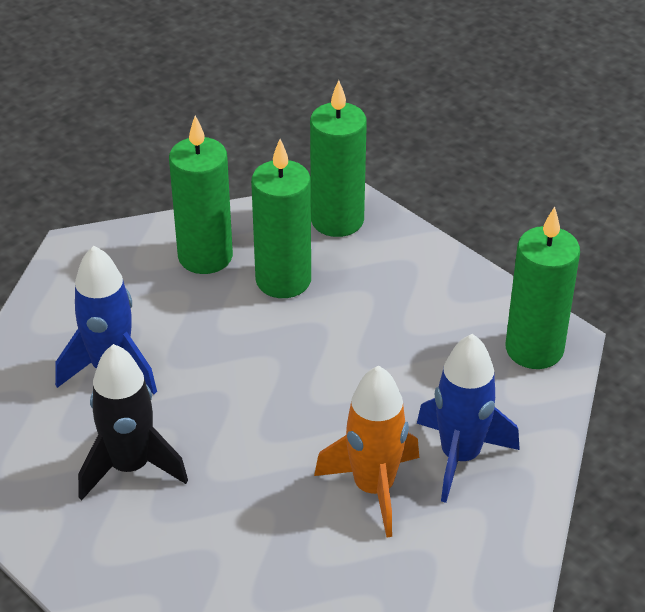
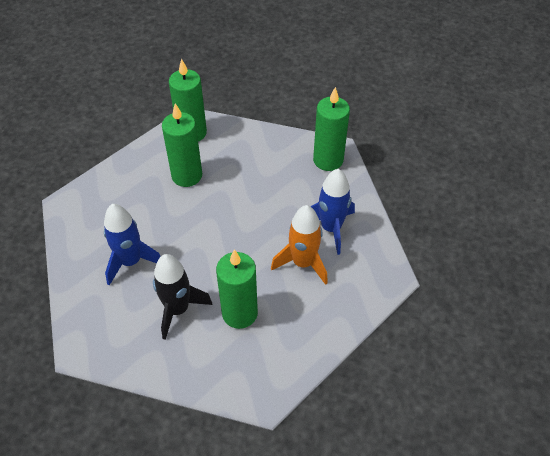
camera: 30 degrees left, 10 degrees up
(205, 256) = (138, 179): green candle -> green candle (239, 313)

